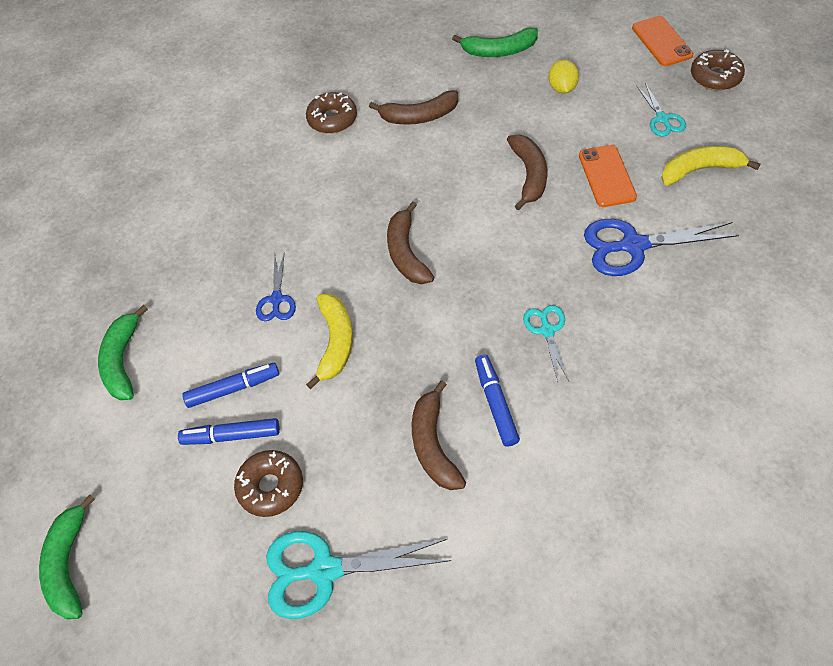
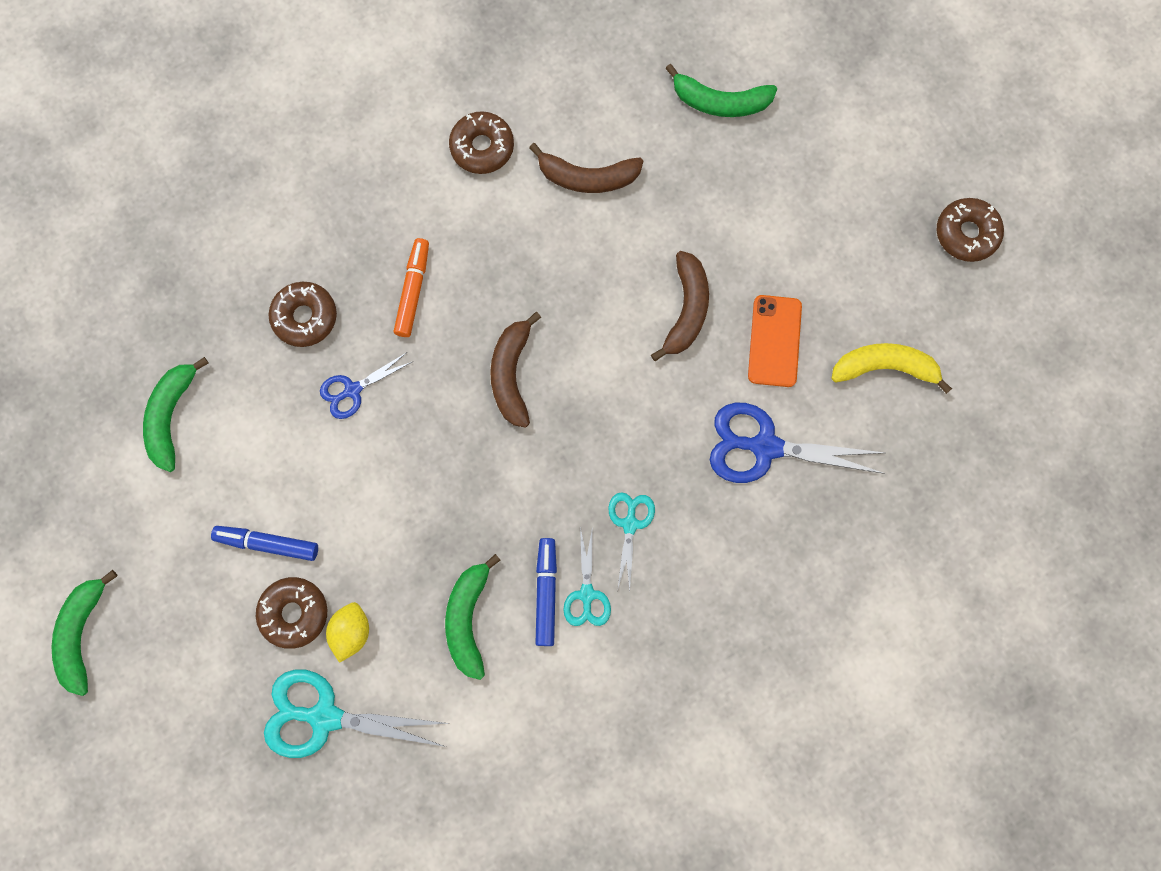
camera: 10 degrees right, 20 degrees up
(222, 260) = (305, 317): none -> brown donut
(233, 388) = (280, 488): blue marker -> none
(276, 299) = (352, 390): blue scissors -> blue scissors turned 45 degrees clockwise
(307, 220) = (413, 291): none -> orange marker
(335, 342) = (402, 466): yellow banana -> none
(433, 444) = (468, 619): brown banana -> green banana
(562, 88) = (774, 189): yellow lemon -> yellow lemon (351, 632)
(661, 41) = (927, 154): orange phone -> none
(662, 119) = (874, 278): turquoise scissors -> turquoise scissors (587, 594)

